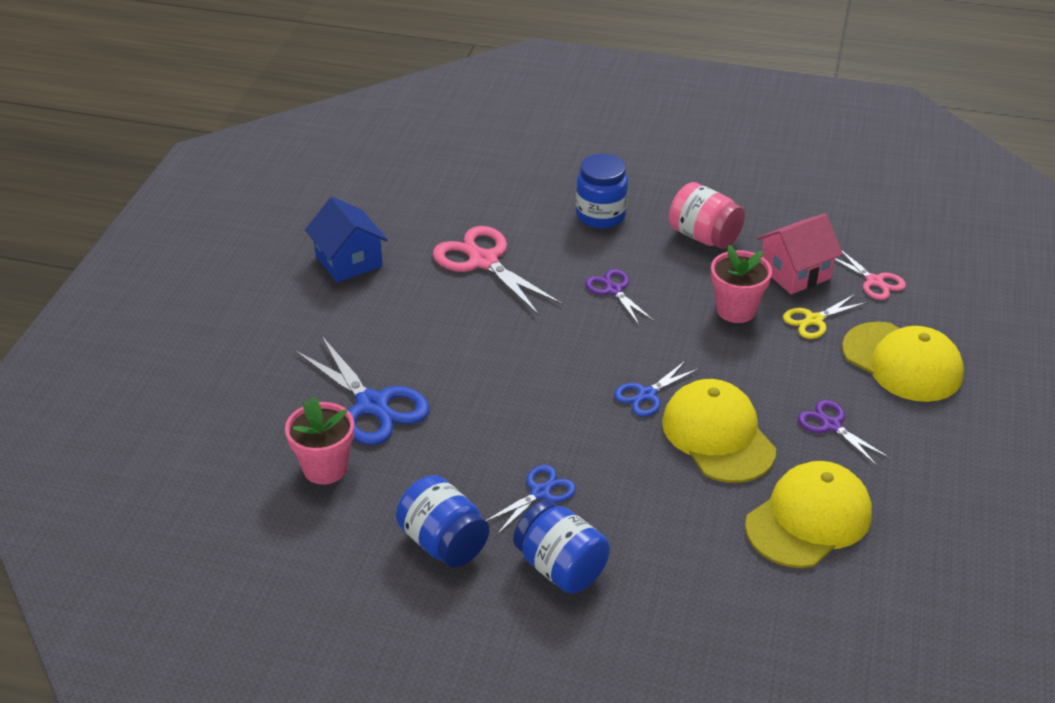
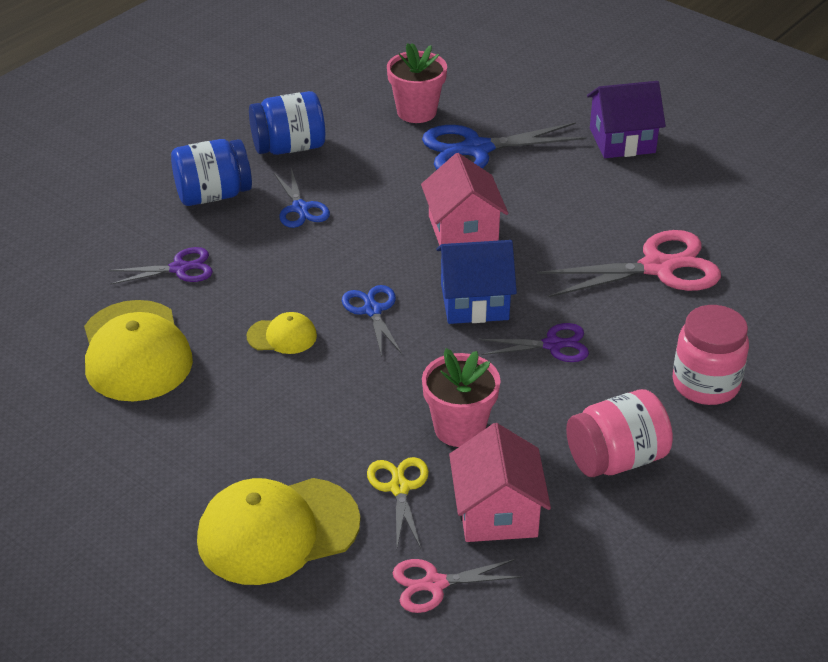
camera: 115 degrees right, 0 degrees up
(307, 319) = (622, 140): none -> purple house
(349, 261) = (704, 182): blue house -> blue house (474, 302)
(503, 377) = (463, 229): none -> pink house
(601, 215) = (705, 384): blue jar -> pink jar
(718, 435) = (282, 336): yellow cap -> yellow cap, size x0.49
(831, 425) = (232, 422): purple scissors -> purple scissors (179, 268)

